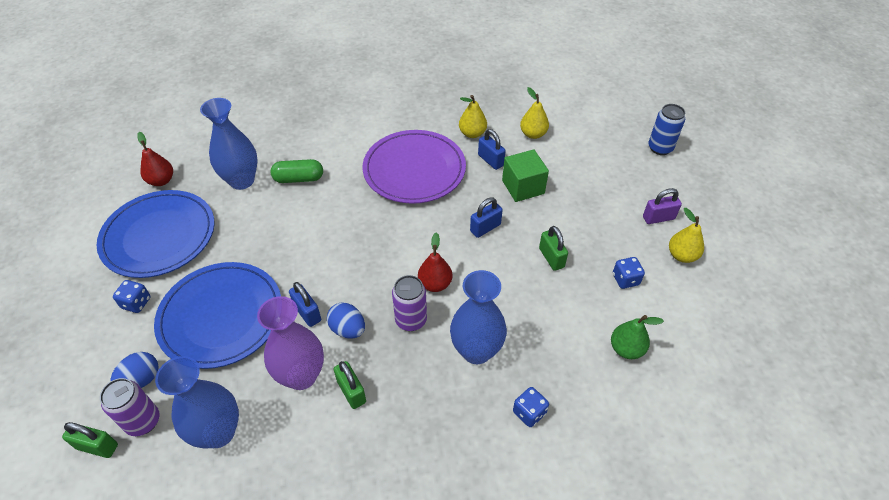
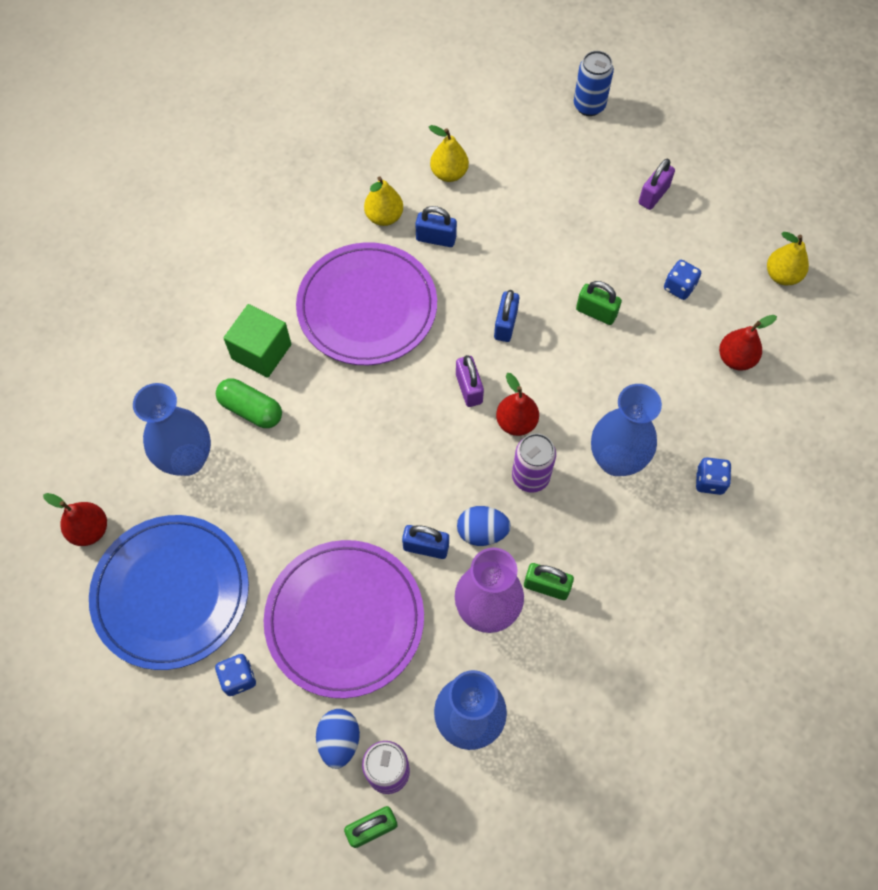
camera: 40 degrees left, 15 degrees up
(221, 316) = (344, 619): blue plate -> purple plate
(299, 179) = (251, 409): green capsule -> green capsule turned 75 degrees clockwise
(426, 246) = (469, 388): none -> purple padlock
(523, 187) = (498, 249): green cube -> green cube (261, 351)
(626, 349) = (736, 358): green pear -> red pear
(682, 255) = (705, 224): yellow pear -> yellow pear (782, 275)

